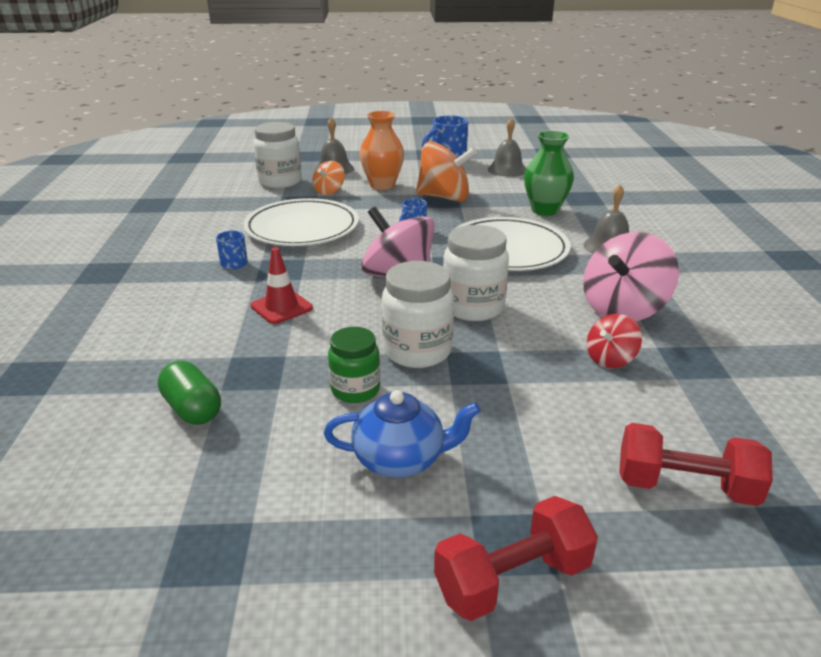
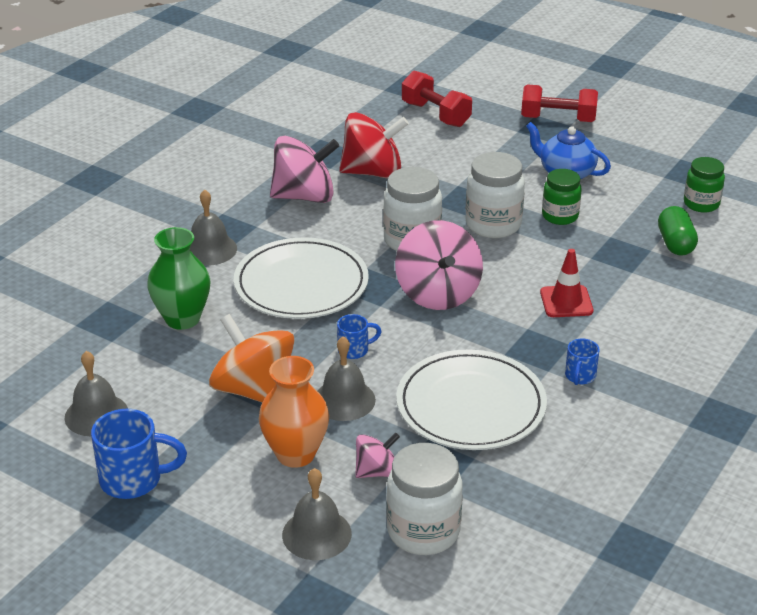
camera: 145 degrees left, 5 degrees up
(173, 490) = (701, 204): none -> green jar
(329, 191) = (377, 471): orange spinning top -> pink spinning top
(386, 208) = (344, 400): none -> grey bell
(610, 359) = (373, 172): red spinning top -> red spinning top, size x1.86

